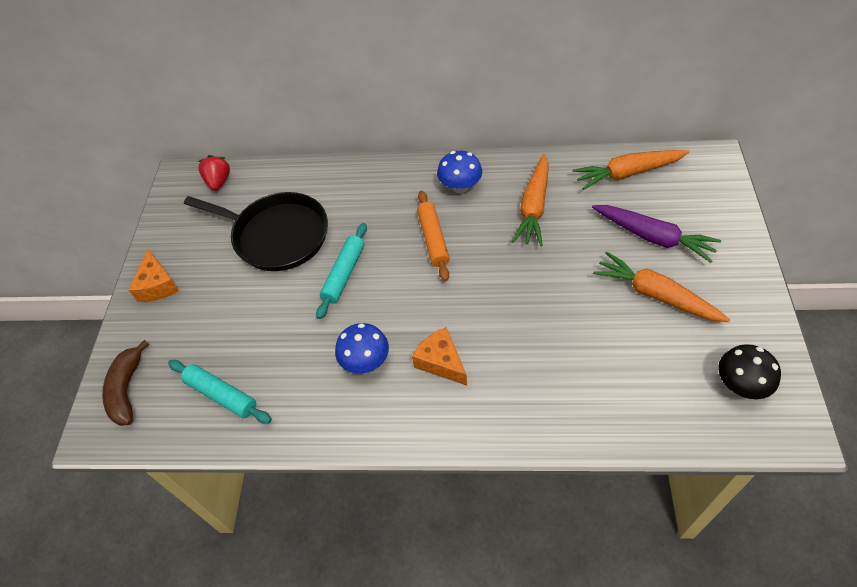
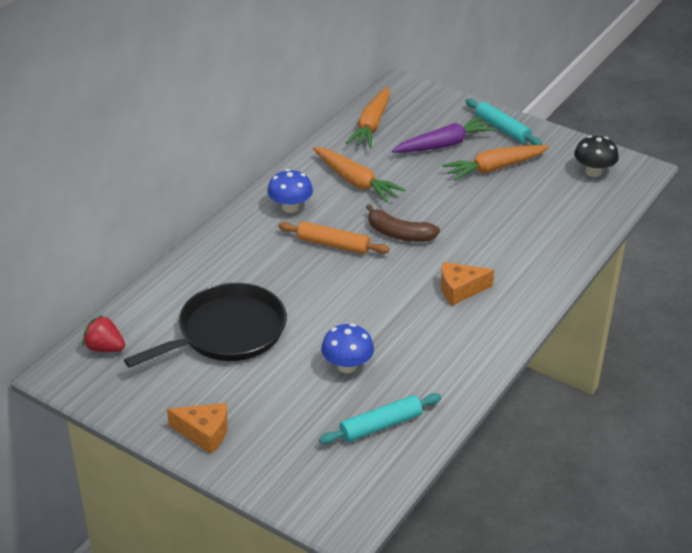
camera: 65 degrees left, 15 degrees down
(127, 390) = (317, 489): brown banana -> brown banana (399, 234)
(344, 274) = (318, 307): turquoise rolling pin -> turquoise rolling pin (502, 129)
(365, 361) = (422, 329): blue mushroom -> blue mushroom (347, 366)

